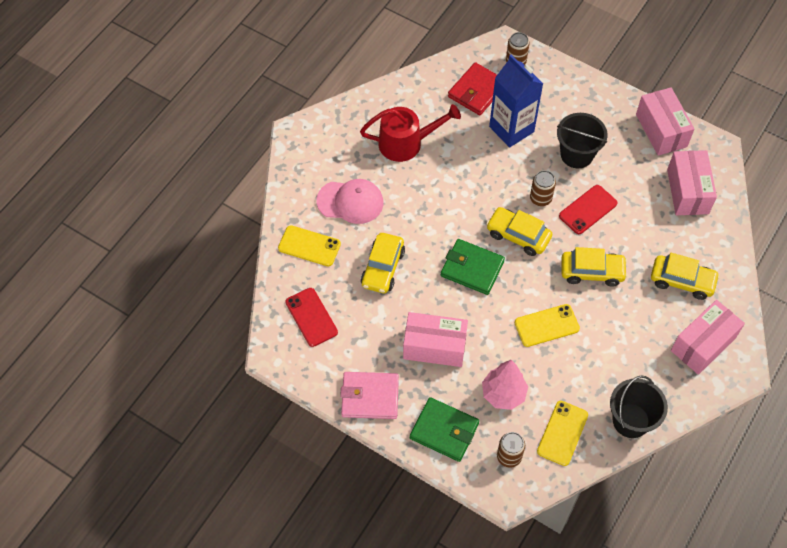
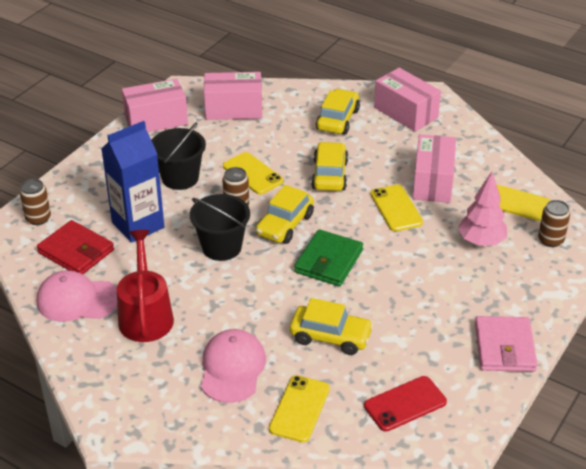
camera: 90 degrees left, 20 degrees down
(422, 98) = (77, 300): none -> pink cap
(434, 347) = (432, 293): pink box -> pink box (432, 182)
(444, 431) = (533, 286): green wallet -> none
(588, 210) = (252, 174): red phone -> yellow phone
(631, 420) = (493, 159): black bucket -> black bucket (221, 247)

